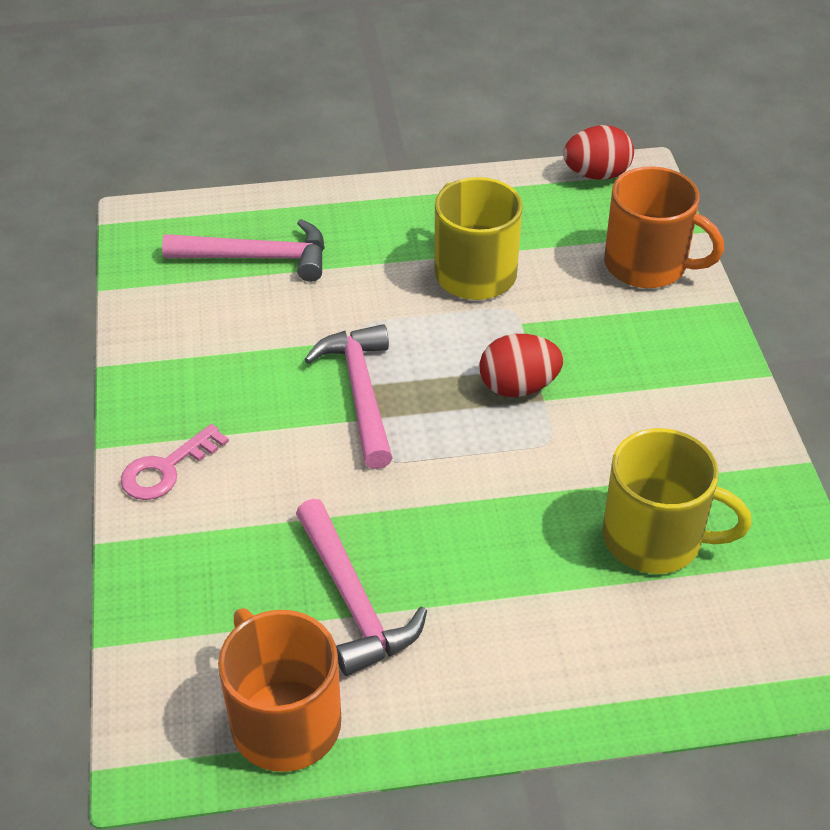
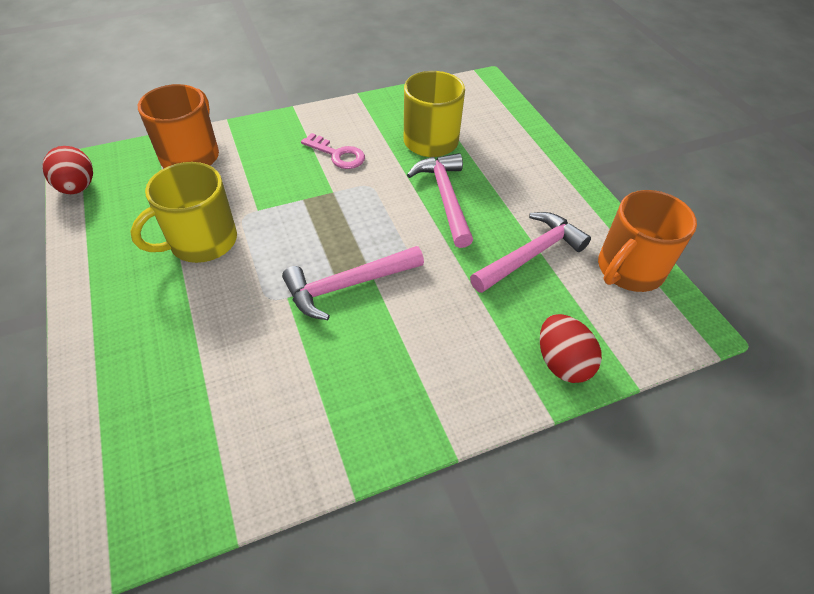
camera: 105 degrees left, 5 degrees up
(166, 469) = (462, 393): pink key -> pink key (337, 154)
(257, 258) = (181, 398): pink hammer -> pink hammer (445, 198)
(518, 387) = (323, 204): red egg -> red egg (562, 362)

